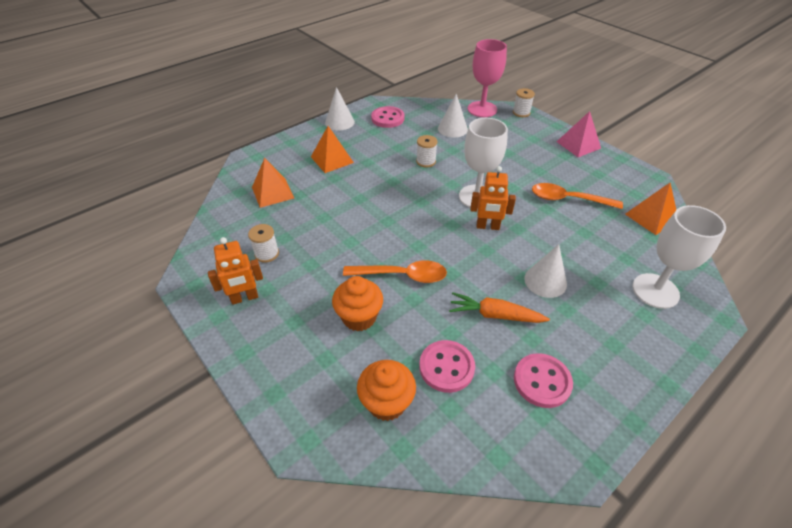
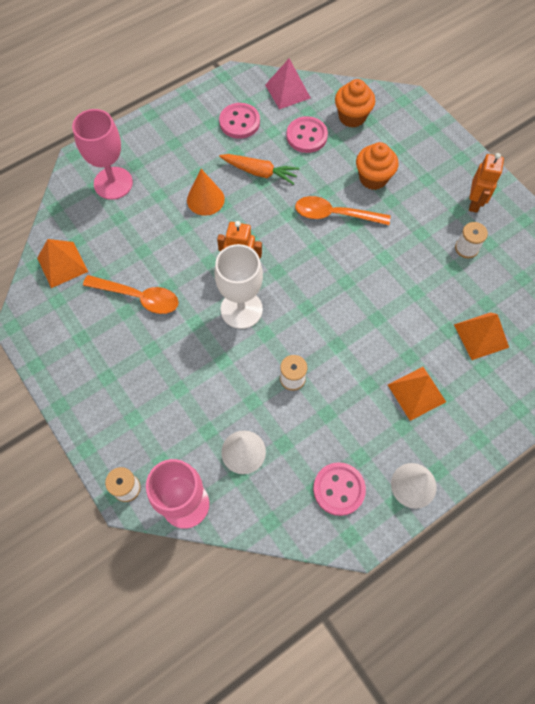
camera: 175 degrees left, 20 degrees up
(244, 298) = (474, 203): orange robot -> orange robot turned 120 degrees clockwise
(545, 281) = (205, 199): white cone -> orange cone
(578, 145) = (78, 398): pink pyramid -> pink pyramid (287, 91)
(655, 291) = (113, 183): white goblet -> pink goblet

